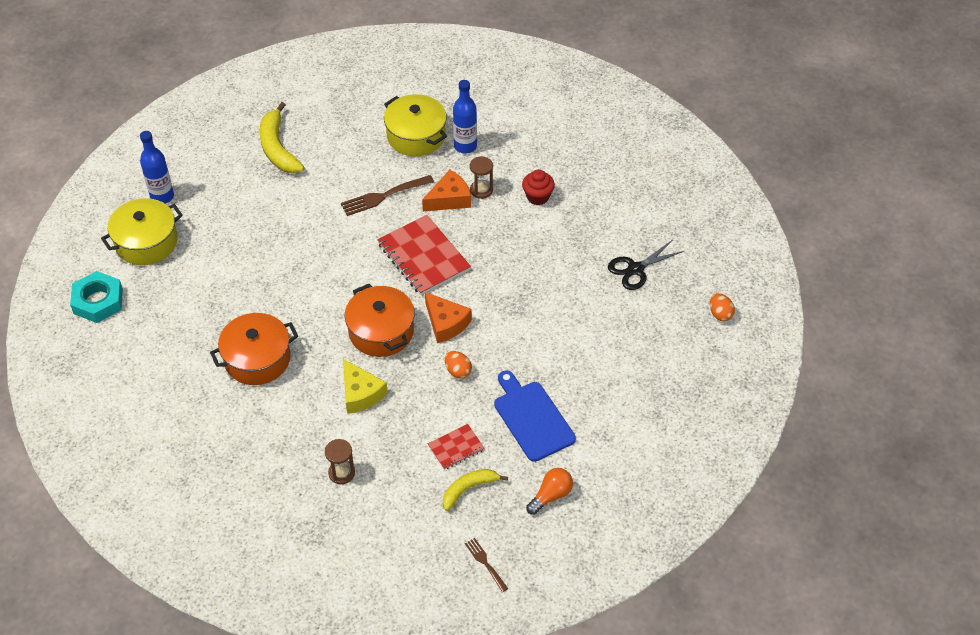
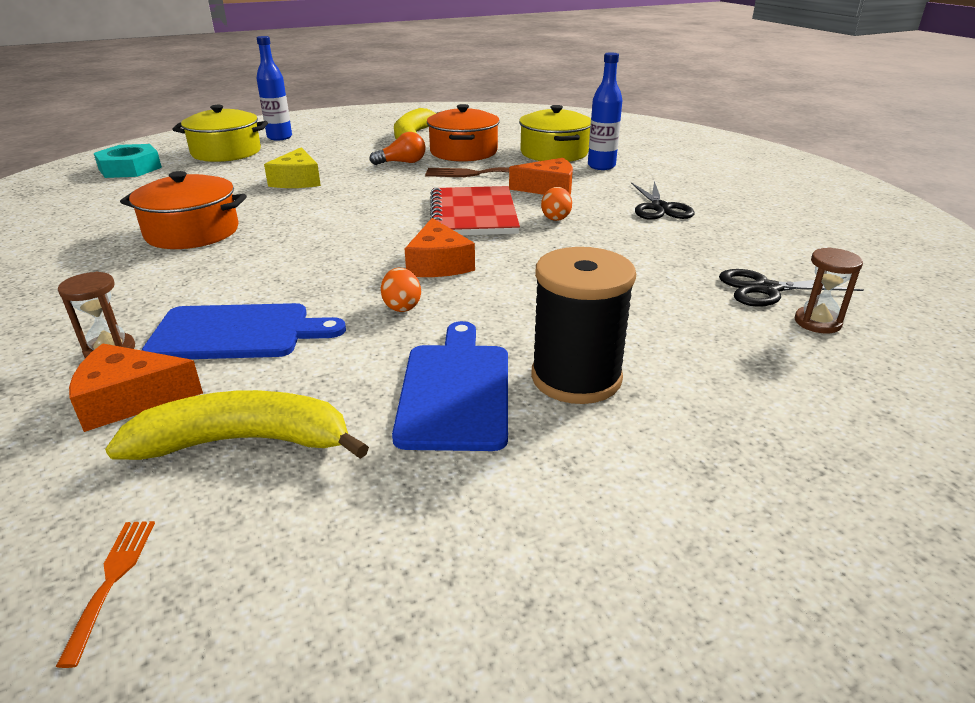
camera: 30 degrees right, 20 degrees down
(360, 393) = (253, 288): yellow cheese -> yellow cheese (297, 180)
(381, 331) = (352, 249): orange pot -> orange pot (463, 152)
(391, 494) = (130, 399): none -> orange cheese
(392, 431) = (237, 332): none -> blue cutting board
(456, 447) = (296, 381): red notebook -> none
(468, 489) = (245, 442): yellow banana -> yellow banana, size x1.59
(481, 190) = (592, 191): brown hourglass -> brown hourglass (817, 322)
(485, 563) = (111, 582): brown fork -> orange fork
(537, 197) = (659, 208): red cupcake -> black scissors
(551, 495) = (372, 516): orange light bulb -> orange light bulb (402, 163)
(579, 385) = (576, 377): none -> black spool
(720, 314) = (913, 374): orange egg -> orange egg (555, 218)

